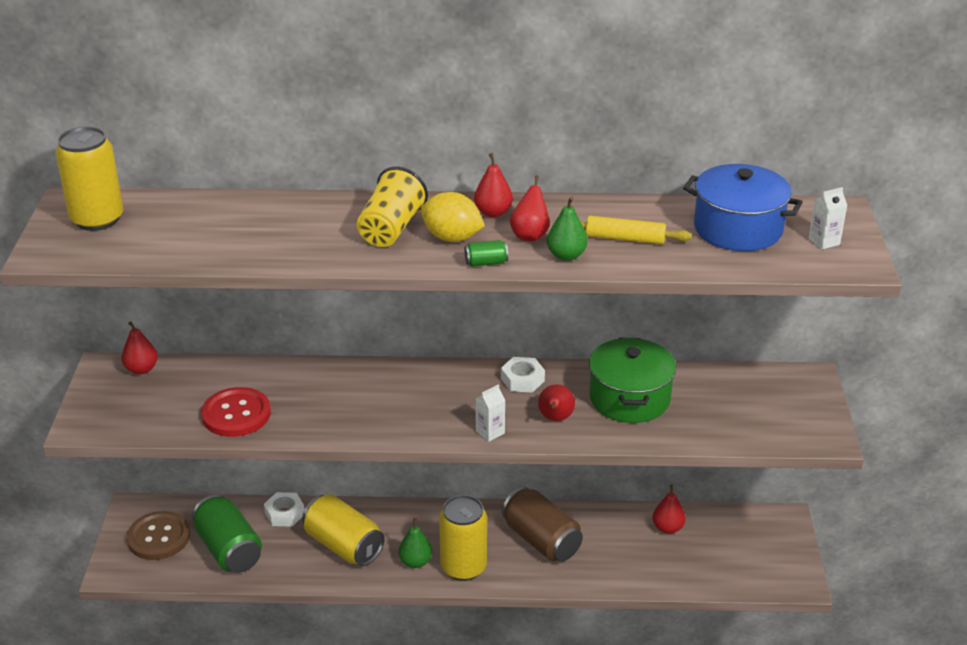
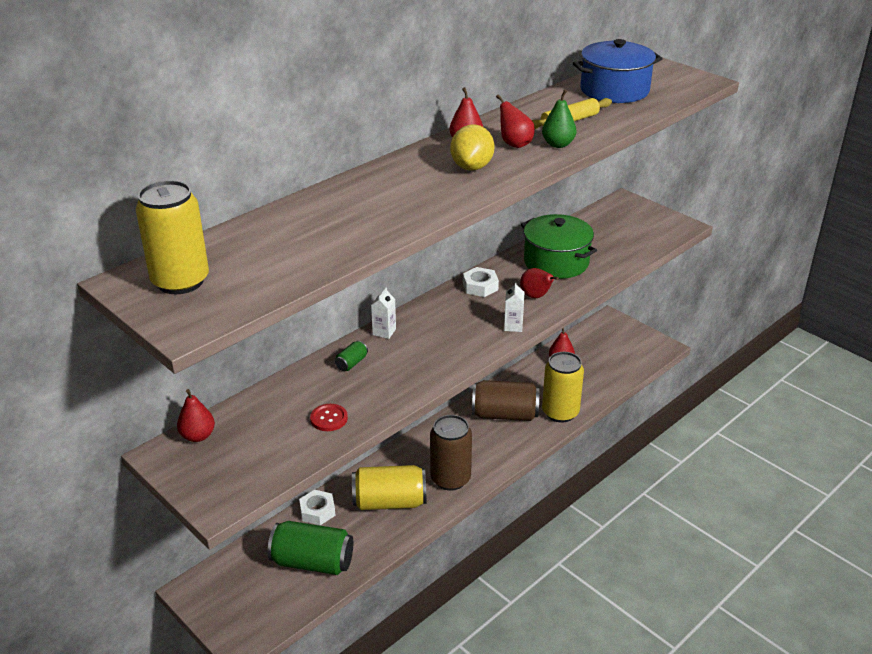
camera: 45 degrees left, 0 degrees up
(159, 537) = (244, 593): brown button -> none
(236, 414) = (329, 418): red button -> red button, size x0.56
(391, 229) = (422, 180): yellow cup -> none
(415, 562) = (450, 479): green pear -> brown can
(452, 238) = (472, 167): yellow lemon -> yellow lemon turned 60 degrees counterclockwise
(463, 567) = (483, 461): yellow can -> yellow can (560, 412)
(486, 263) = (522, 170): green can -> green can (351, 363)
(824, 241) = (666, 78): white carton -> white carton (384, 332)

